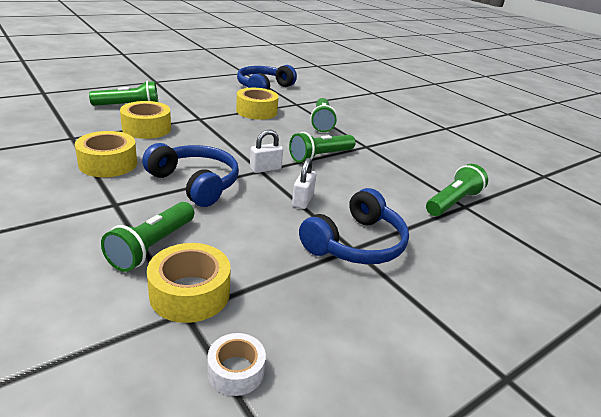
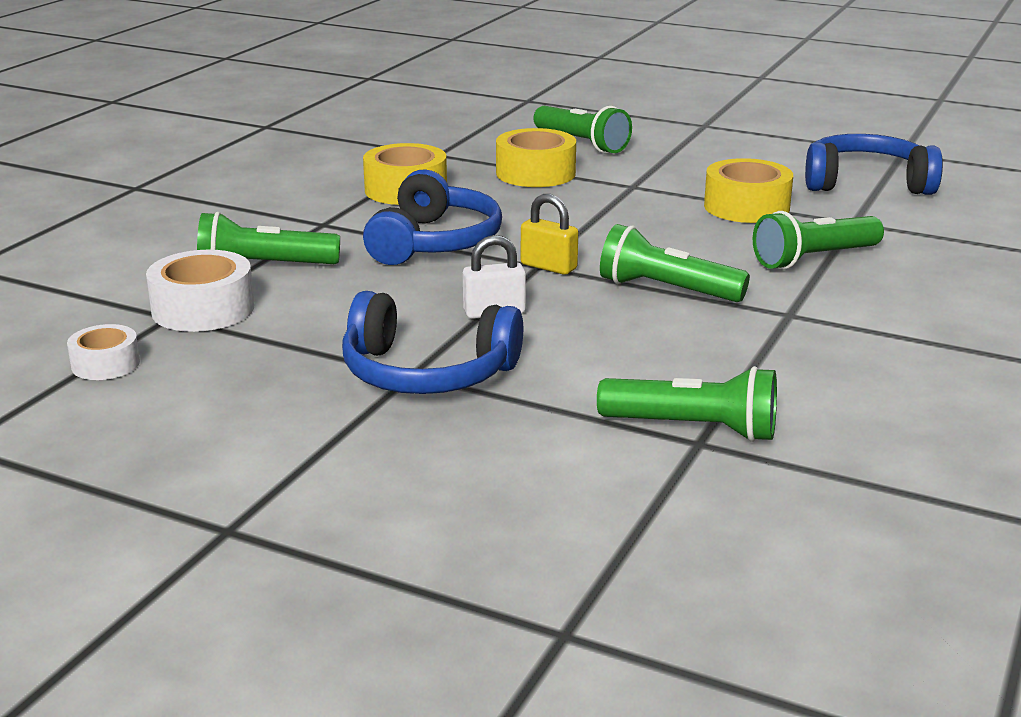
camera: 65 degrees right, 5 degrees down
(190, 293) = (203, 309): yellow tape -> white tape
(265, 169) = (548, 267): white padlock -> yellow padlock

